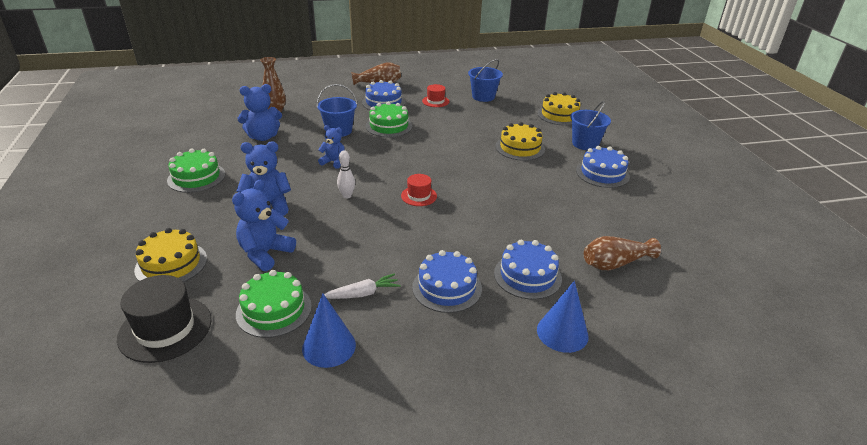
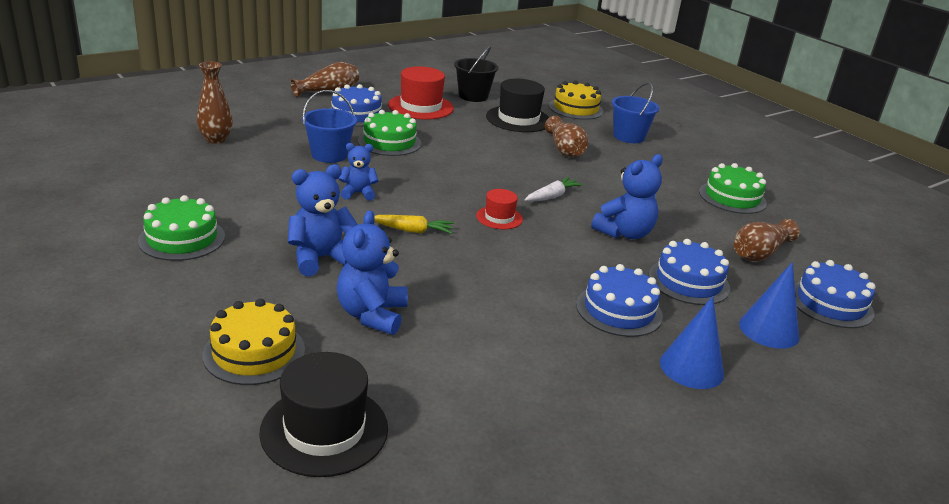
camera: 25 degrees left, 5 degrees down
(263, 137) = (230, 174): blue teddy bear -> blue teddy bear (624, 233)
(274, 310) = (445, 376): green cake -> green cake (732, 197)
(329, 346) = (548, 400): blue cone -> blue cone (691, 367)
(347, 196) = (412, 230): white bowling pin -> yellow carrot
(362, 294) = (533, 336): white carrot -> white carrot (552, 196)
(435, 101) = (421, 107): red hat -> red hat, size x1.79
(483, 97) = (473, 96): blue bucket -> black bucket
(503, 119) = (518, 119): none -> black hat
(520, 148) = (564, 149): yellow cake -> brown vase
(602, 173) = (672, 165): blue cake -> blue cake (830, 303)

